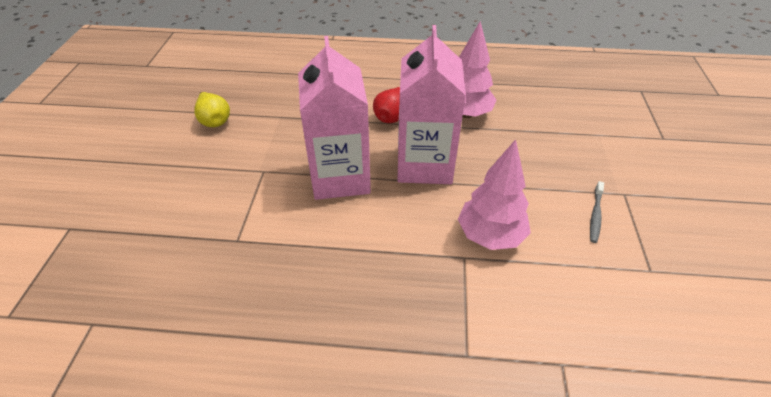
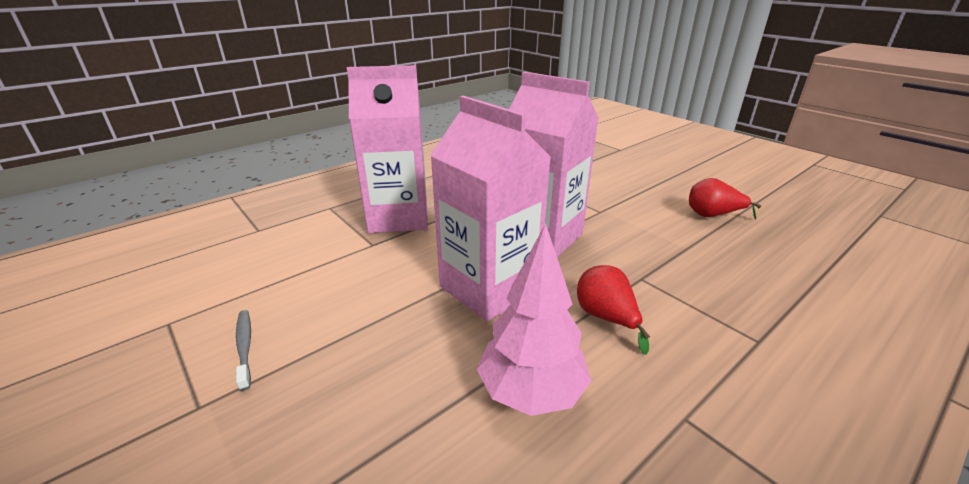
camera: 135 degrees right, 15 degrees down
(214, 120) = (712, 215): yellow pear -> red pear
(413, 279) = (398, 217): none -> pink carton
(490, 236) = (361, 267): pink tree -> none

